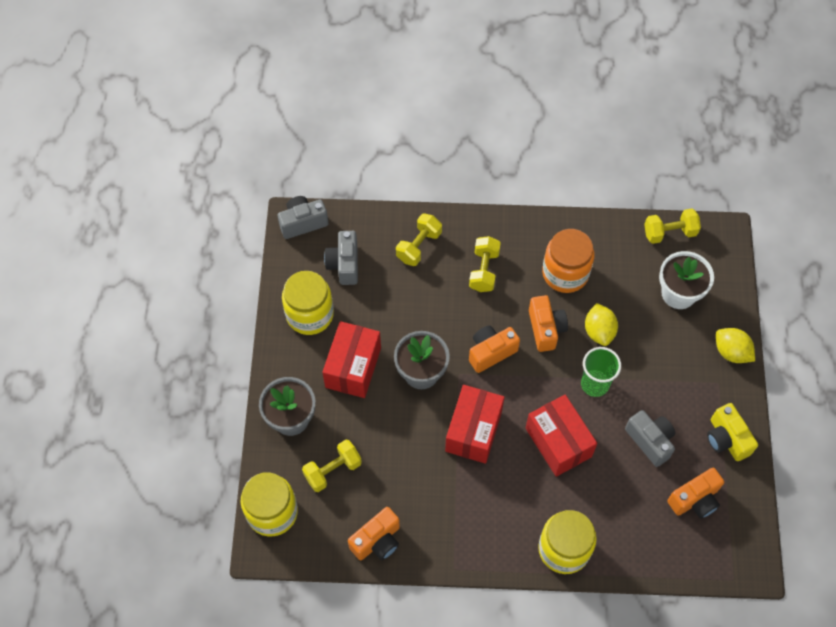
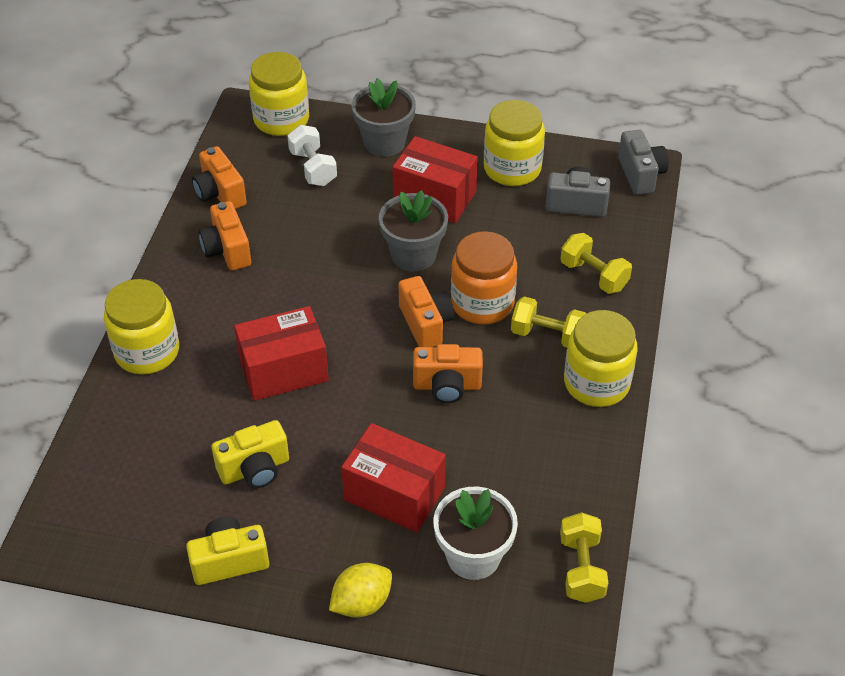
camera: 100 degrees right, 15 degrees down
(333, 470) = (313, 168): yellow dumbbell -> white dumbbell
(473, 431) = (323, 291): red box -> red box (394, 494)
(520, 236) = (596, 383): none -> yellow jar
(565, 273) = (529, 423): orange jar -> orange jar (482, 303)
(594, 384) = (353, 424): green cup -> none
(599, 331) = (431, 444): yellow lemon -> none
(650, 441) = (255, 469): grey camera -> yellow camera
(695, 500) = (157, 501): orange camera -> orange camera (227, 250)

